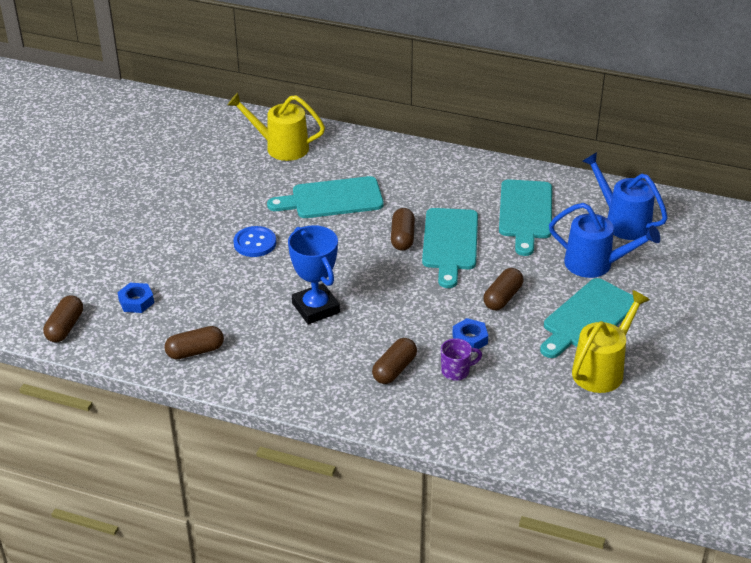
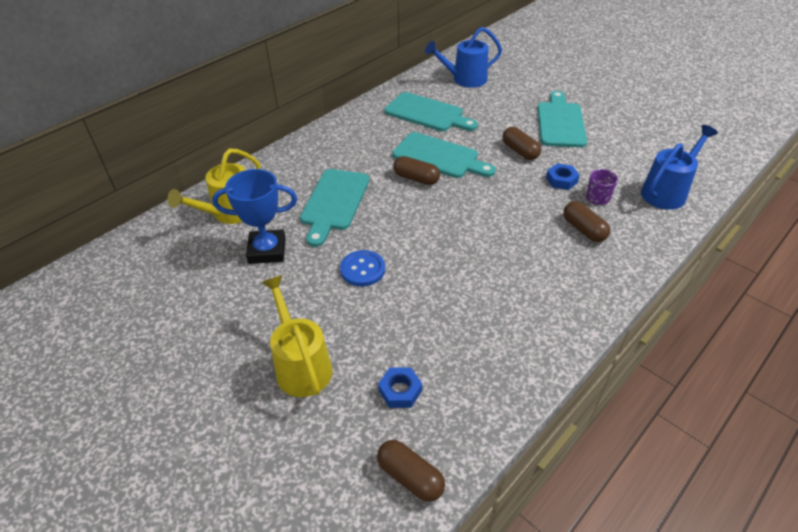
camera: 65 degrees left, 5 degrees up
(195, 351) = (506, 359): brown capsule -> none
(315, 308) = (482, 254): blue trophy -> blue trophy (267, 251)
(587, 318) = (560, 122): turquoise cutting board -> turquoise cutting board turned 150 degrees counterclockwise
(596, 264) = (504, 102): blue watering can -> blue watering can (667, 191)
(602, 369) = (617, 132): yellow watering can -> yellow watering can (301, 364)

